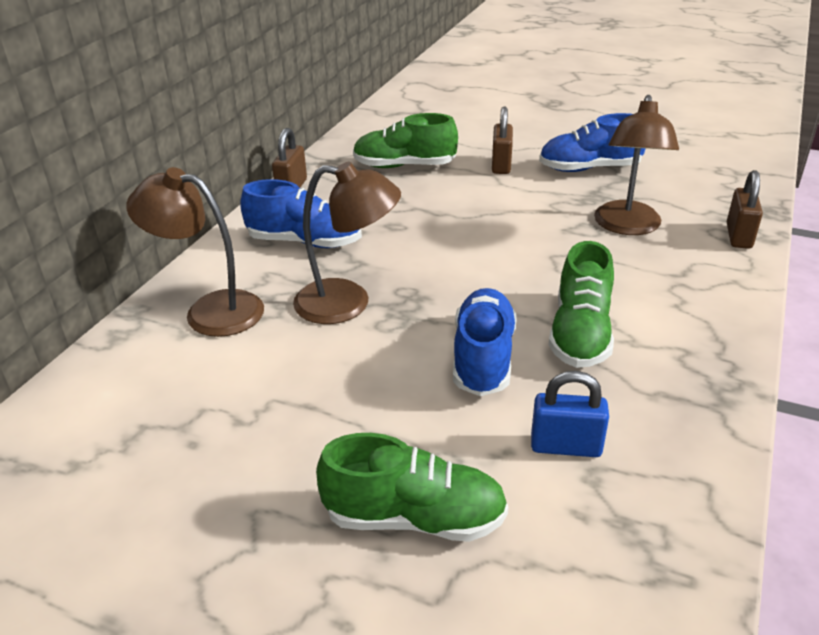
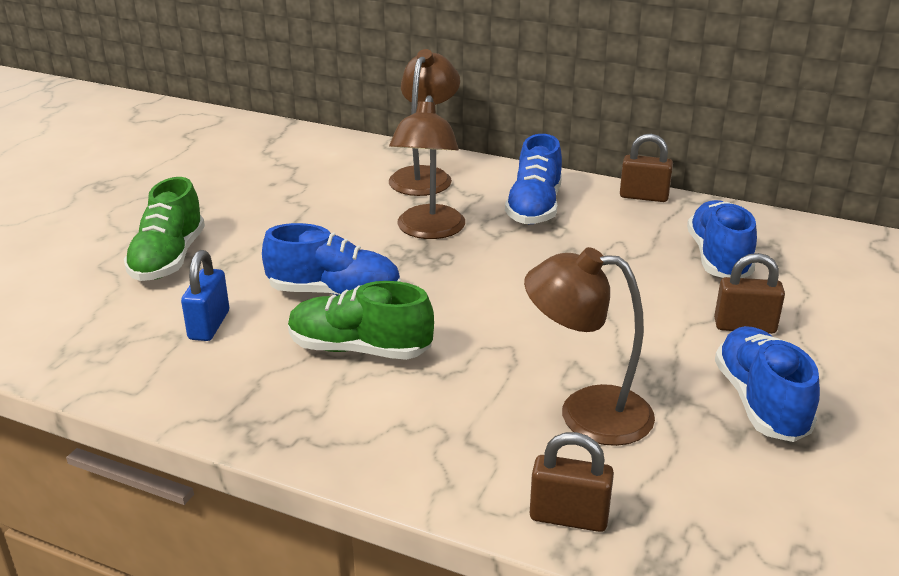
camera: 90 degrees right, 5 degrees down
(404, 166) = (718, 258): green shoe -> blue shoe

